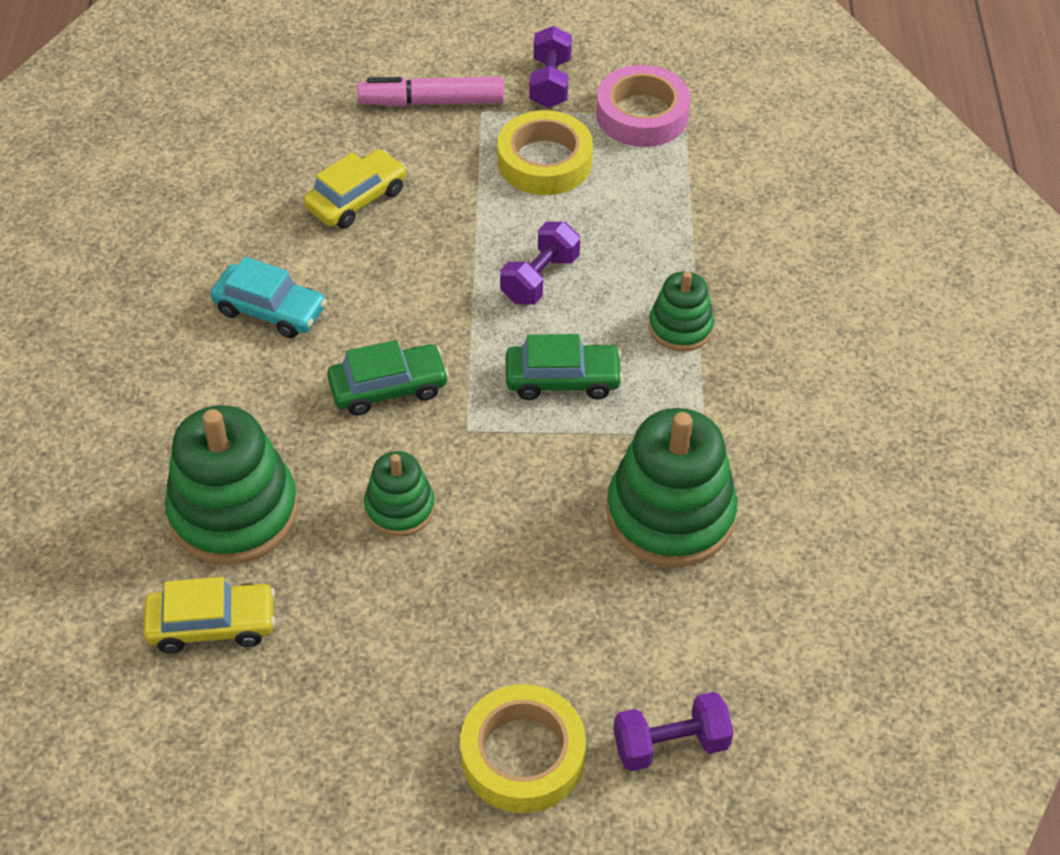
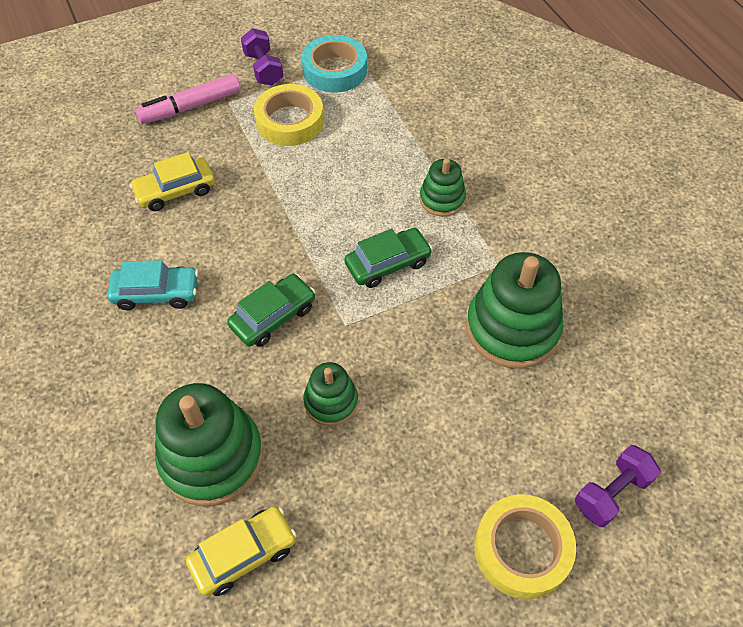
camera: 25 degrees left, 5 degrees up
(356, 199) = (175, 191): yellow car -> yellow car turned 135 degrees counterclockwise
(540, 278) = (332, 200): purple dumbbell -> none
(642, 115) = (335, 70): pink tape -> turquoise tape

